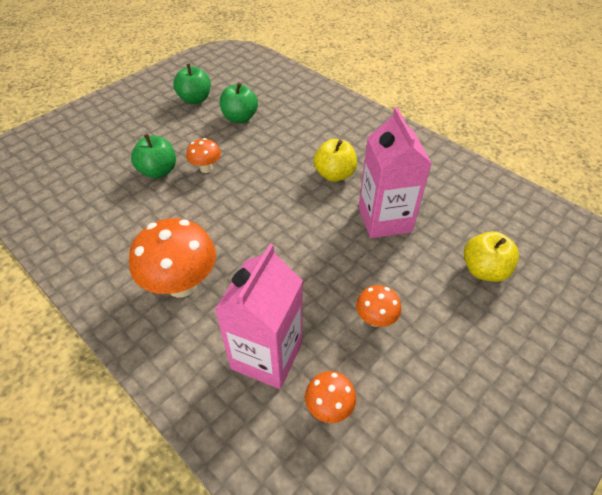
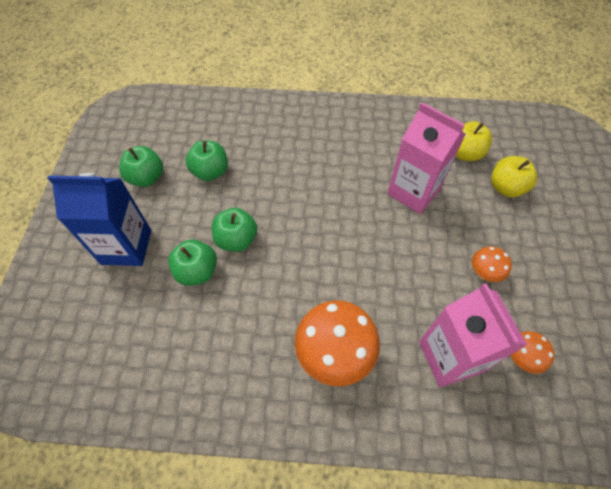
camera: 40 degrees left, 10 degrees up
(135, 131) = (126, 247): none -> blue carton
(206, 168) = (236, 240): orange mushroom -> green apple
(334, 174) = (342, 177): yellow apple -> yellow apple (464, 153)

